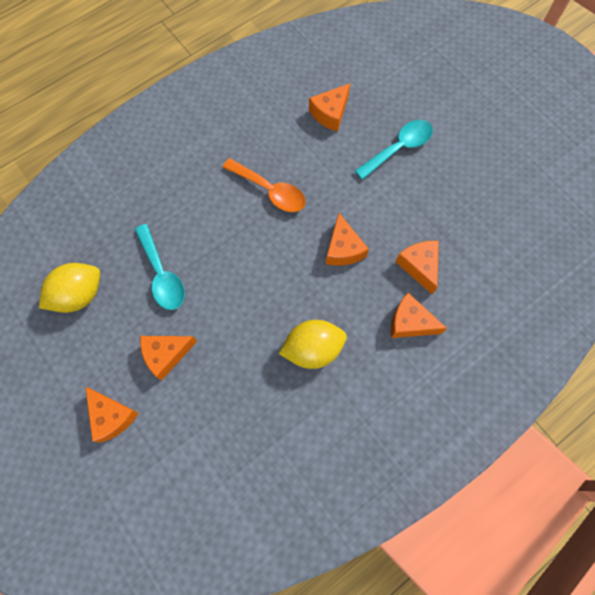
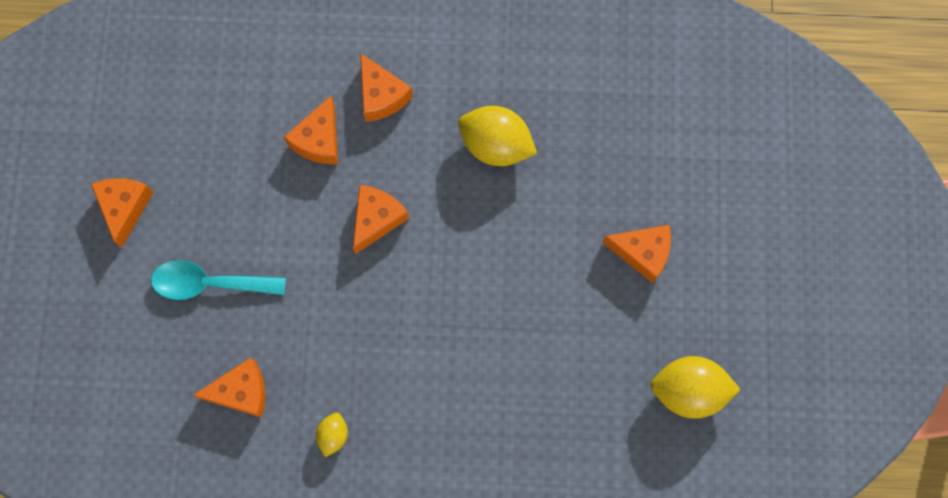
camera: 140 degrees left, 5 degrees up
(112, 416) = (736, 234): orange cheese -> orange cheese (125, 208)
(162, 274) = (585, 344): turquoise spoon -> none
(264, 128) = (333, 435): none -> yellow lemon
(270, 190) = (394, 349): orange spoon -> none

